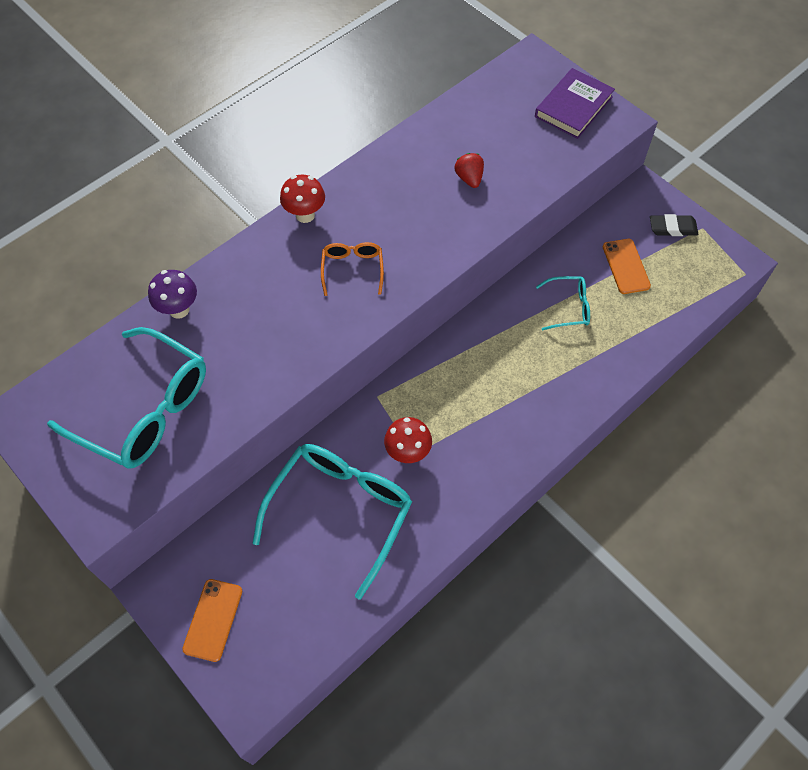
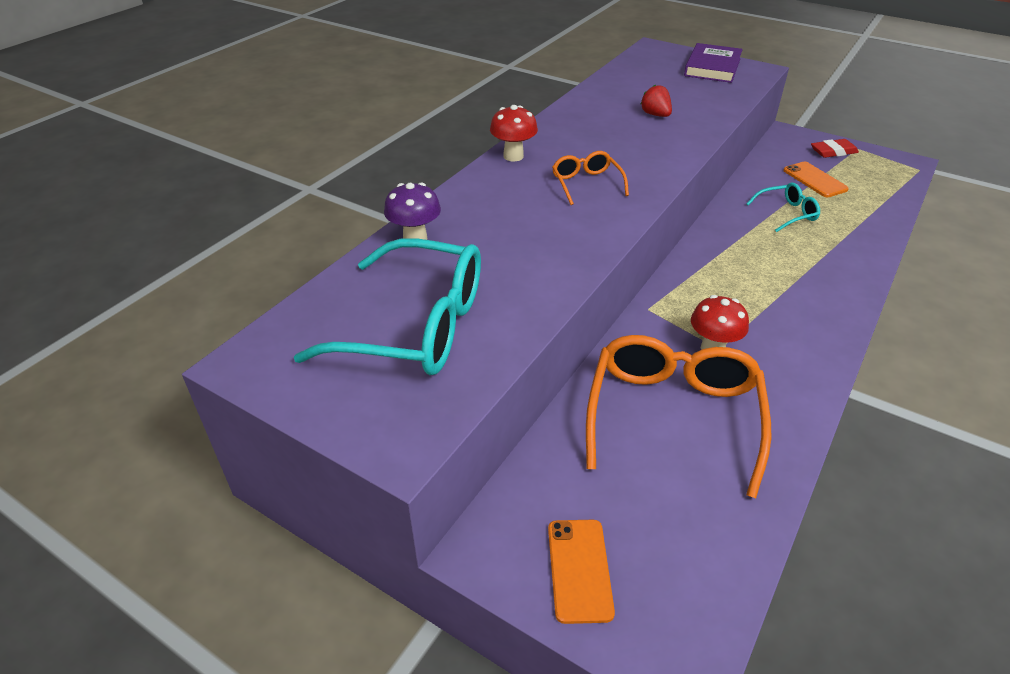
camera: 15 degrees left, 20 degrees down
(341, 510) = (673, 415): turquoise glasses -> orange glasses
(672, 228) = (833, 151): black eraser -> red eraser

